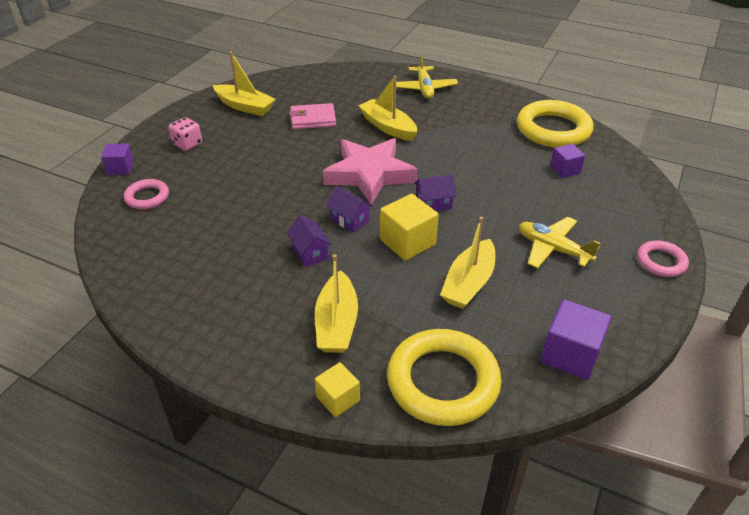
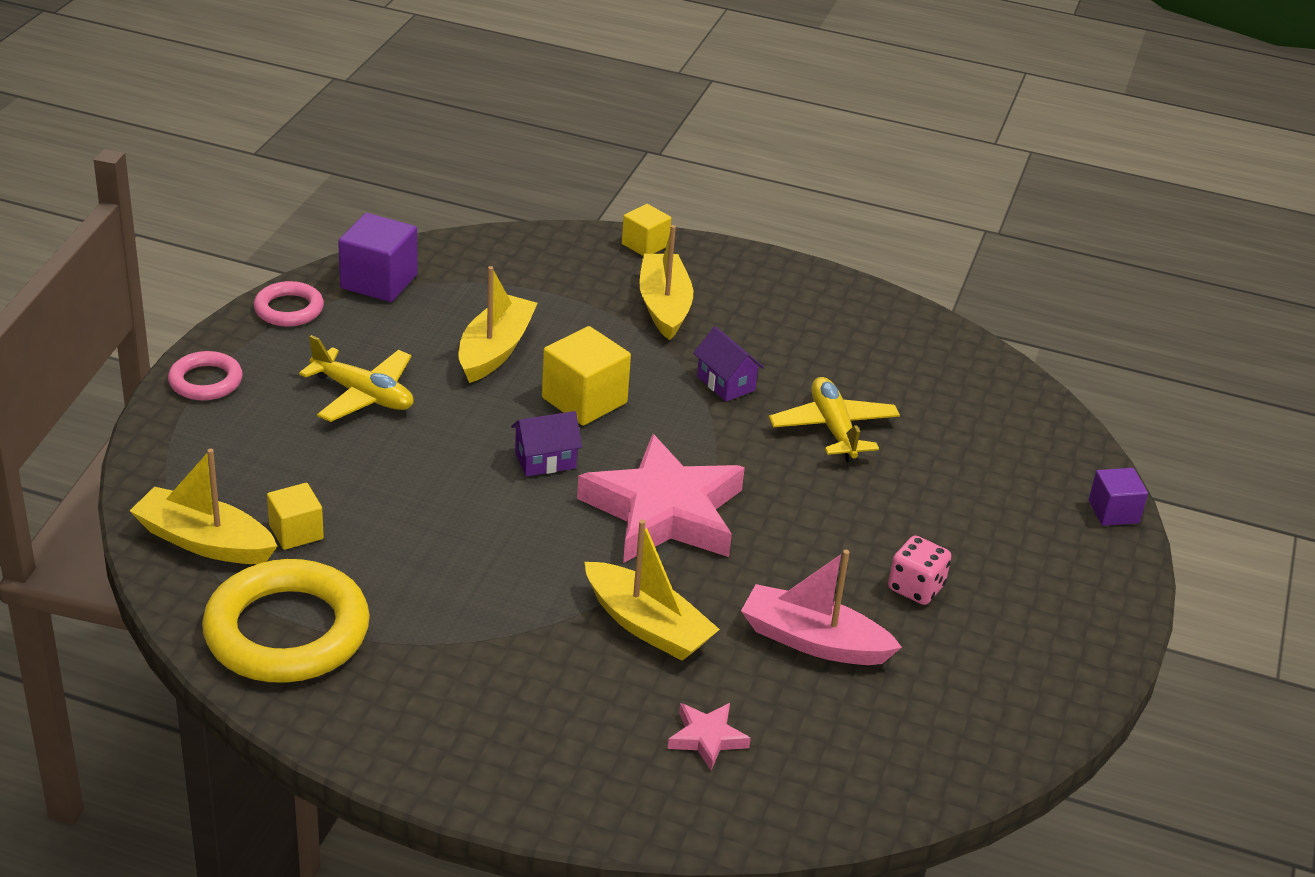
camera: 170 degrees right, 5 degrees down
(147, 197) = (1023, 460): pink ring -> pink ring (289, 309)
(187, 144) = (1033, 568): pink dice -> pink dice (916, 588)
(245, 106) = (979, 674): yellow boat -> yellow boat (204, 541)
(313, 119) = (813, 641): pink wallet -> pink boat
(349, 220) = (680, 430): purple house -> none
(370, 91) = (707, 738): none -> pink star
(424, 88) = (574, 754): yellow plane -> yellow plane (833, 428)
(443, 381) = (532, 258): yellow ring -> none
(565, 170) = (296, 532): purple cube -> yellow cube

